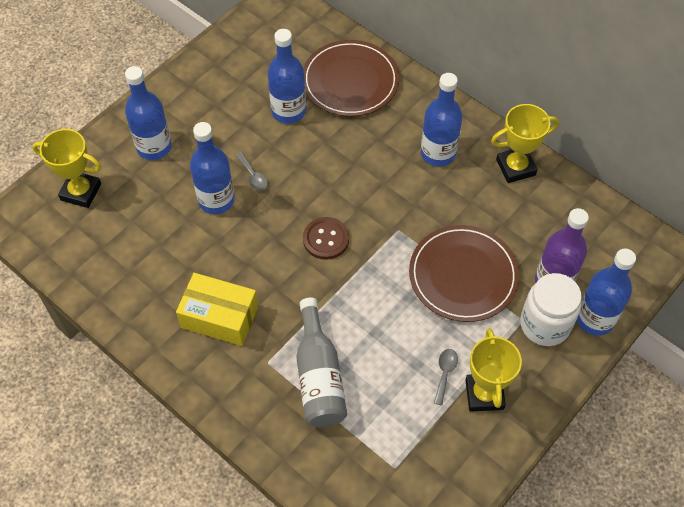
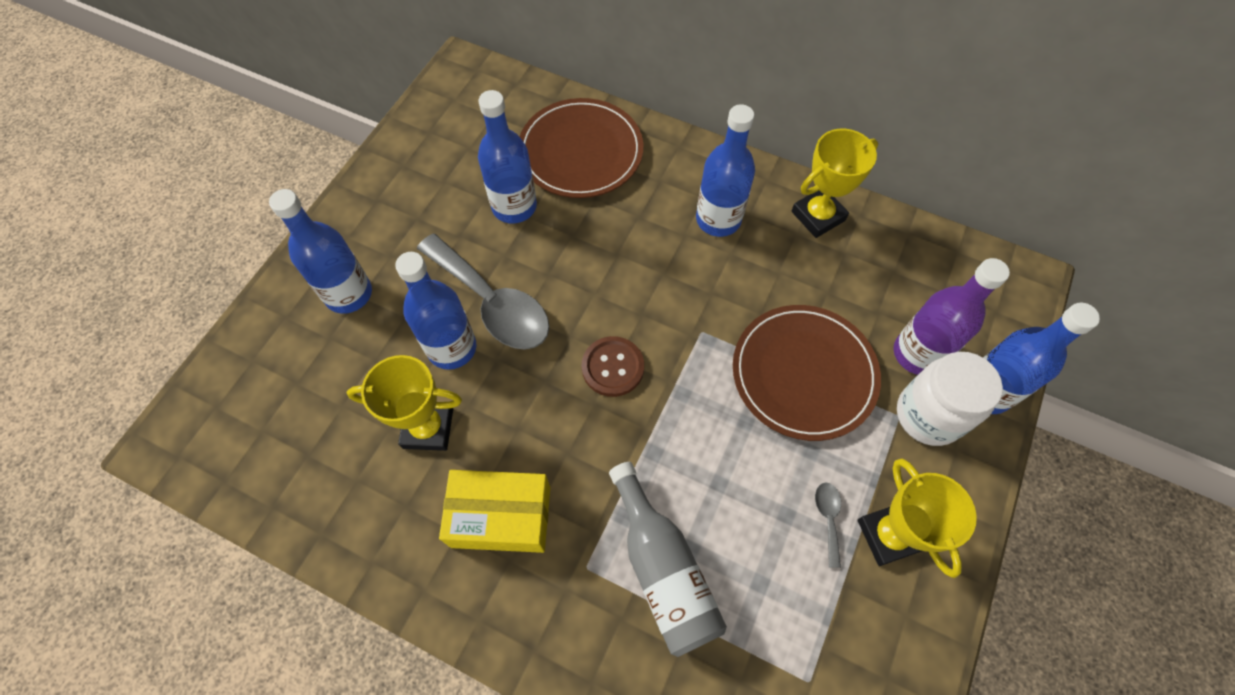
camera: 15 degrees left, 5 degrees up
(81, 192) = (260, 381): yellow trophy -> yellow trophy (428, 428)
(253, 176) = (492, 303): grey spoon -> grey spoon, size x2.44

